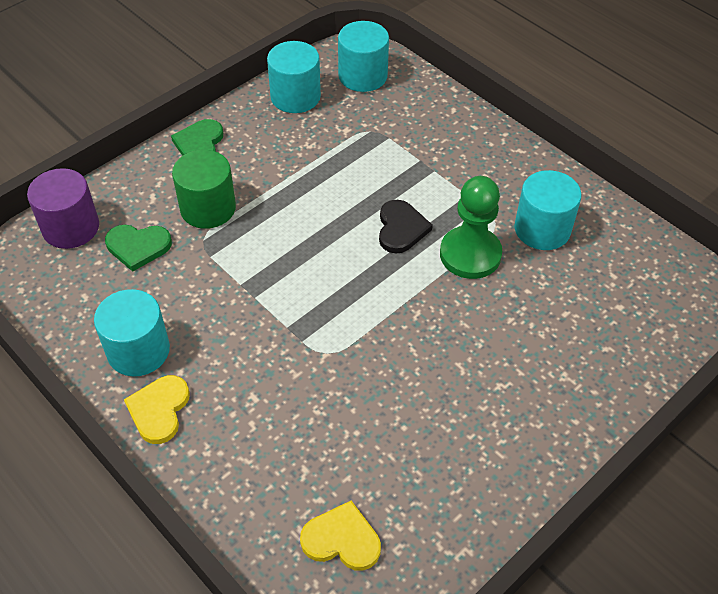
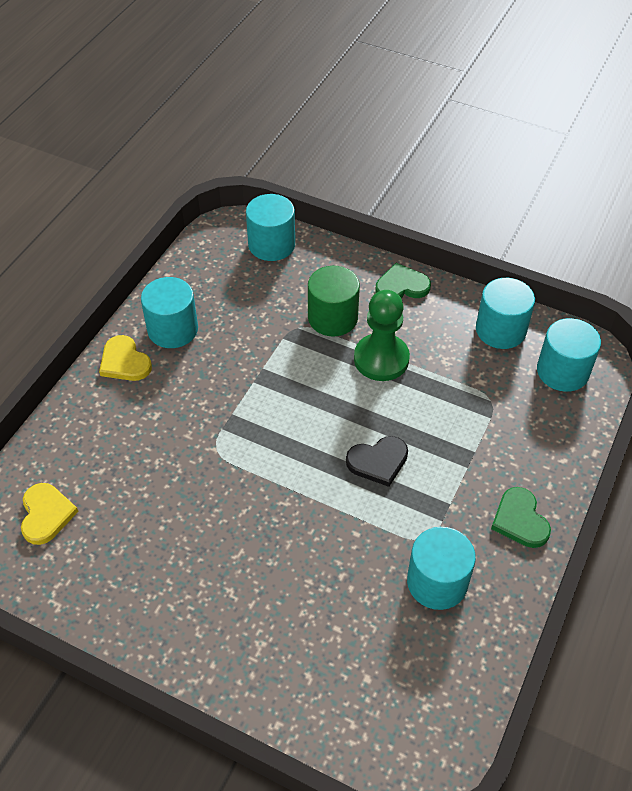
camera: 70 degrees right, 0 degrees up
(71, 227) = (271, 244): purple cylinder -> turquoise cylinder
(138, 247) = (271, 290): green heart -> green heart (520, 520)
(159, 410) = (124, 362): yellow heart -> yellow heart turned 120 degrees counterclockwise
(470, 254) = (373, 526): green pawn -> green pawn (381, 359)

